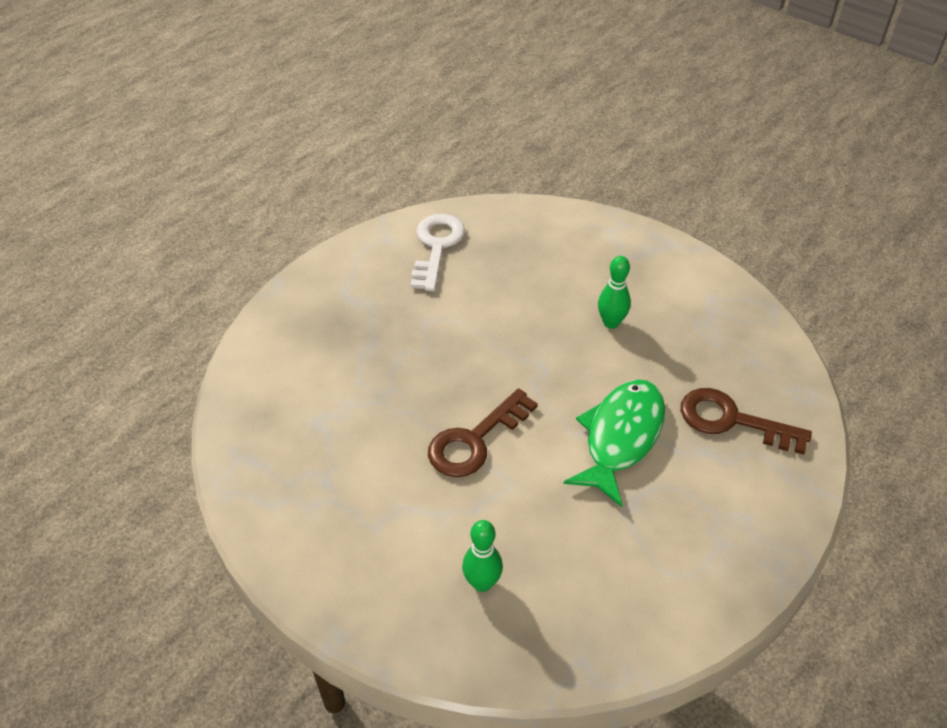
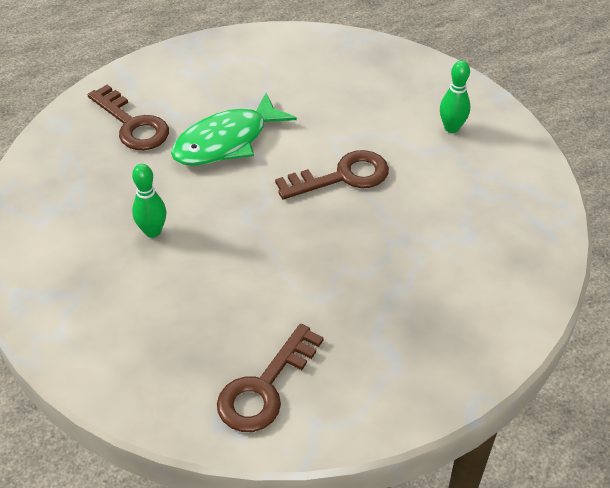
camera: 155 degrees left, 0 degrees up
(436, 247) = (264, 387): white key -> brown key
(482, 583) = (389, 93): green bowling pin -> green bowling pin (451, 128)

